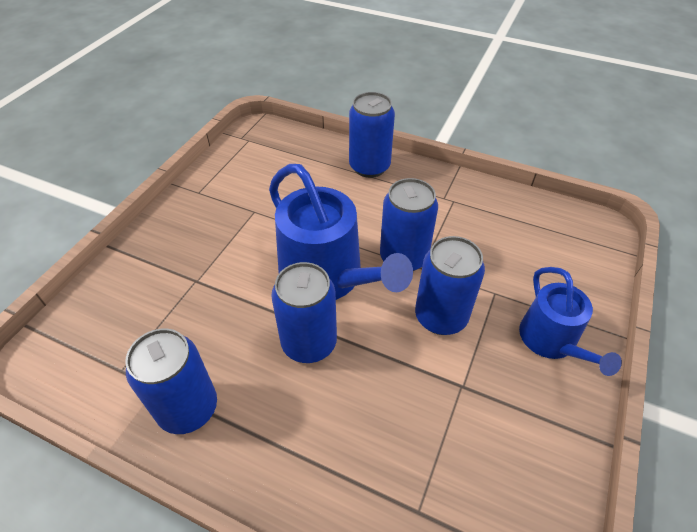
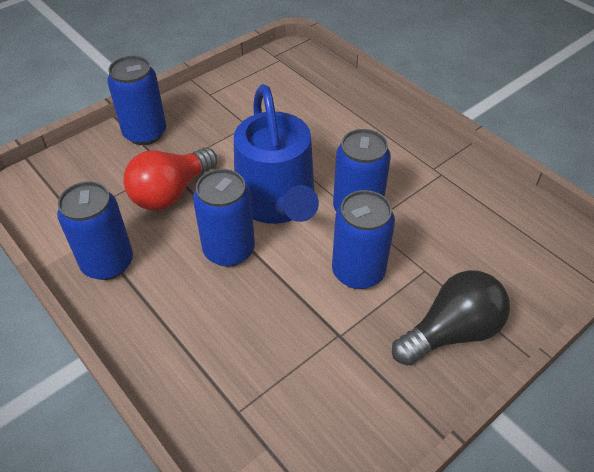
camera: 25 degrees right, 0 degrees up
(215, 305) = (171, 192): none -> red light bulb
(369, 167) = (378, 117): blue can -> blue can (145, 133)
(551, 341) = (451, 332): blue watering can -> black light bulb

